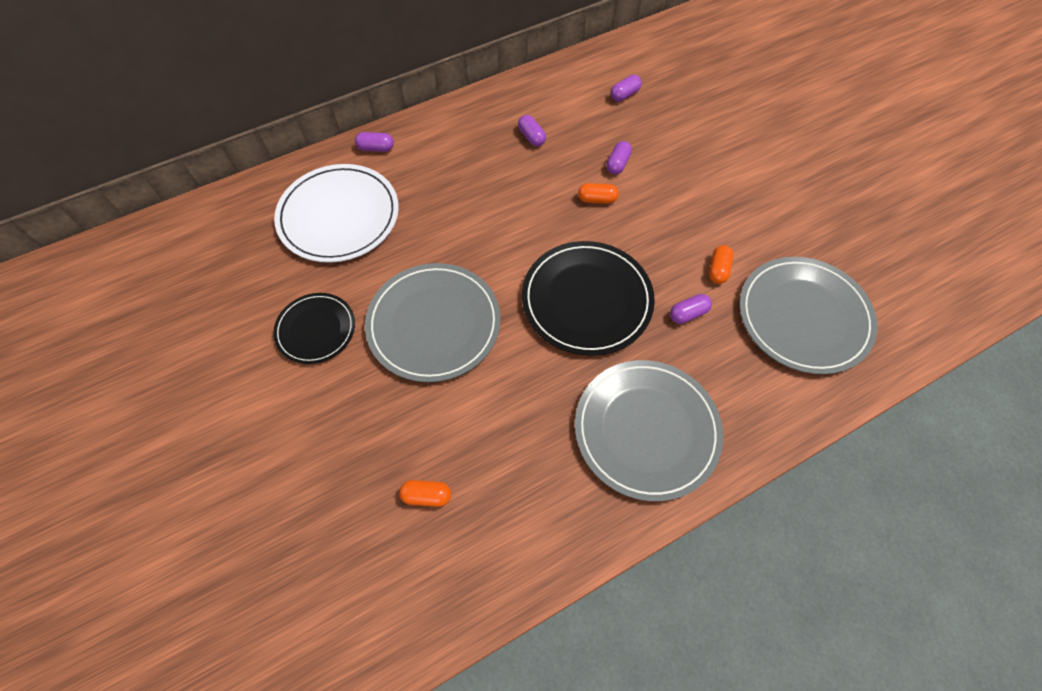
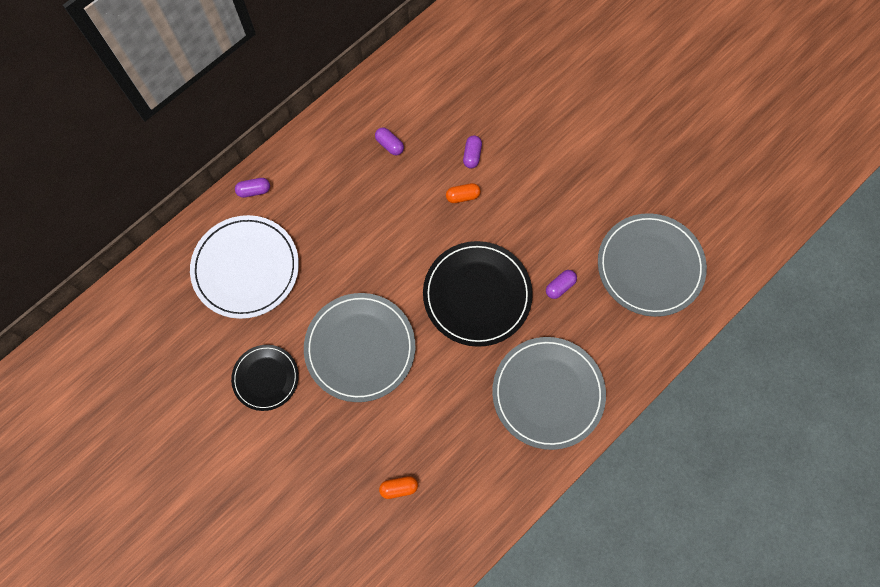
camera: 15 degrees left, 10 degrees up
(624, 95) = (461, 78): purple capsule -> none
(718, 270) = (576, 240): orange capsule -> none

